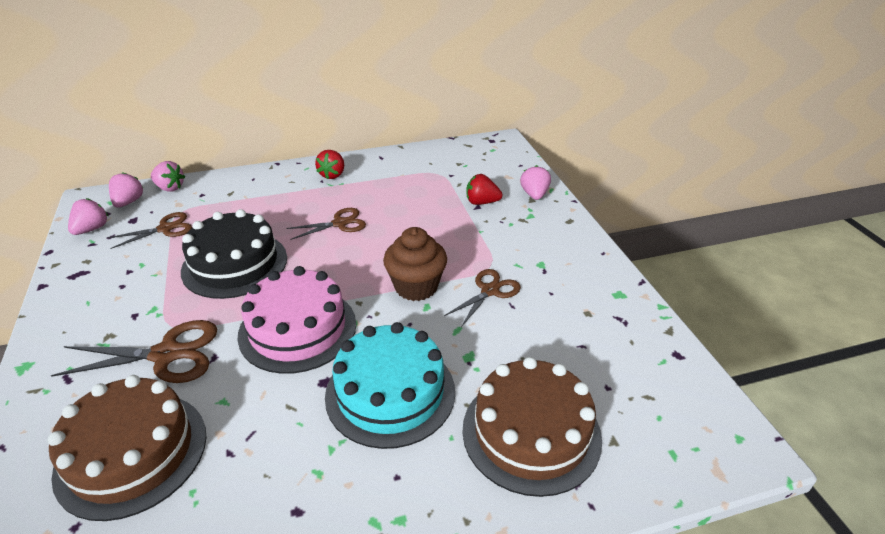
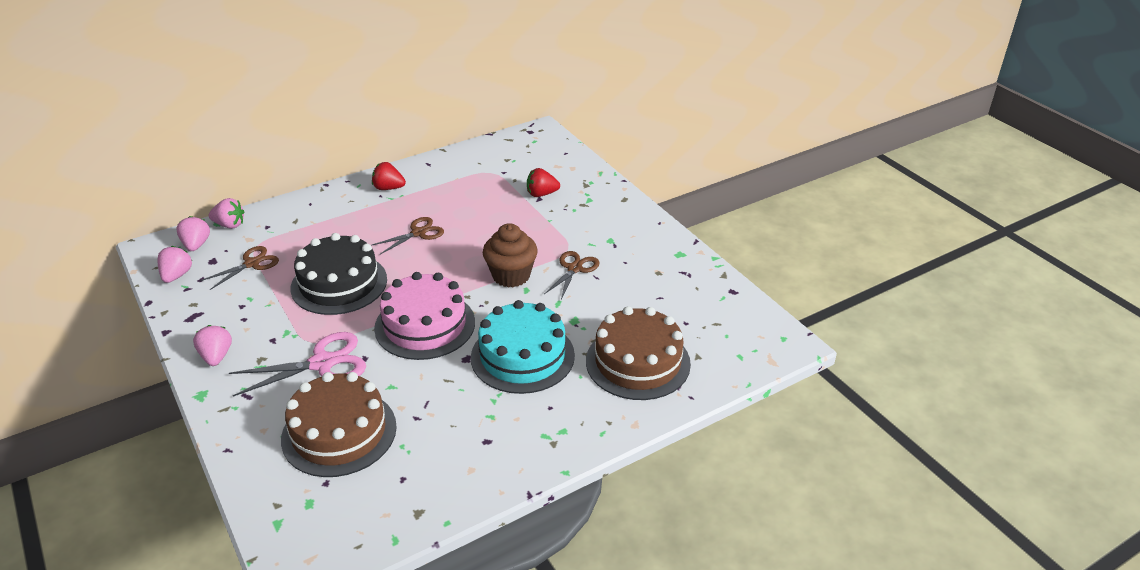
camera: 15 degrees left, 0 degrees up
(166, 354) = (322, 363): brown scissors -> pink scissors
(332, 175) = (388, 188): red strawberry -> red strawberry turned 105 degrees clockwise
(534, 195) = (587, 180): pink strawberry -> pink strawberry (216, 356)

